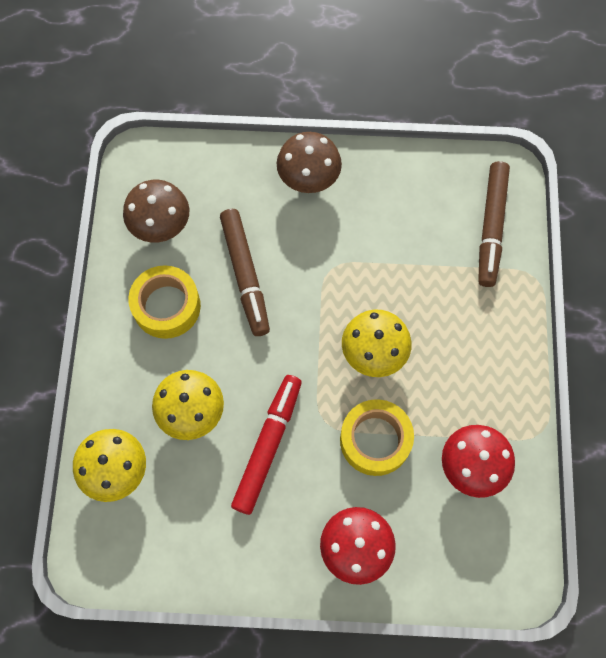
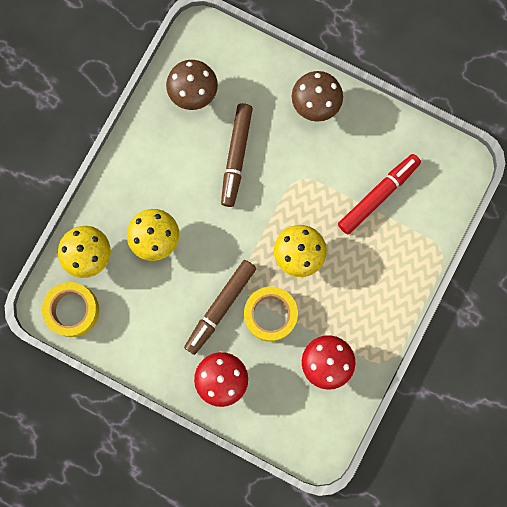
camera: 25 degrees right, 10 degrees up
(167, 306) = (171, 155): yellow tape -> yellow tape (72, 310)
(268, 445) = (196, 285): red marker -> red marker (378, 195)
(491, 228) = (430, 201): brown marker -> brown marker (220, 307)

